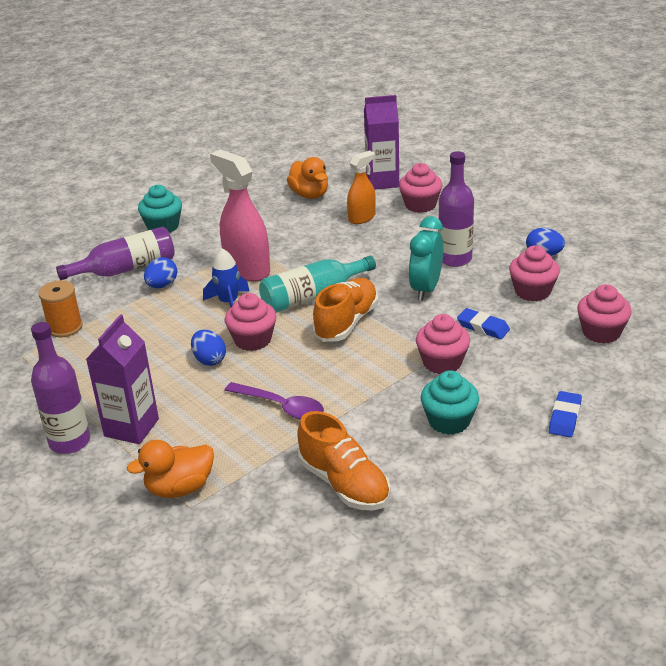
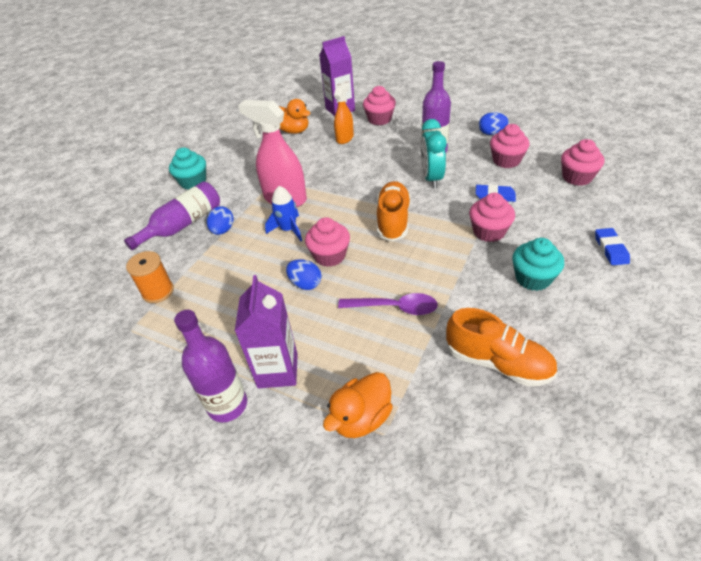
camera: 20 degrees left, 10 degrees up
(312, 296) = (352, 207): turquoise bottle -> none

